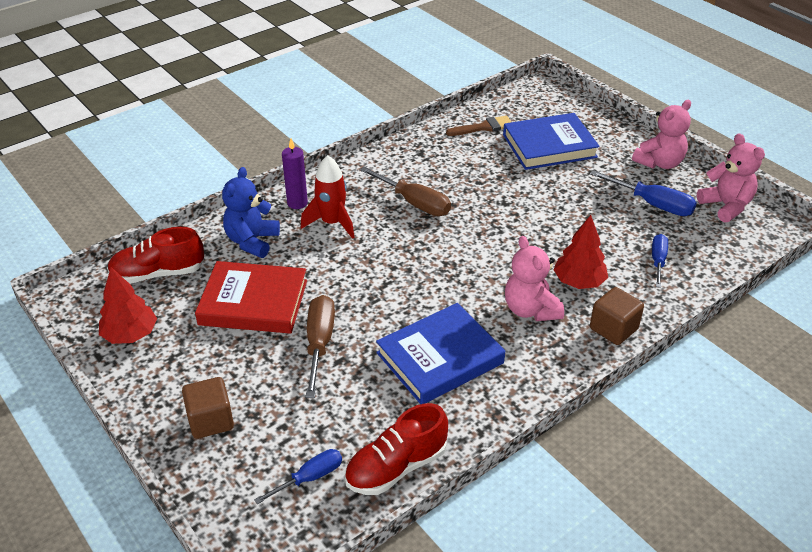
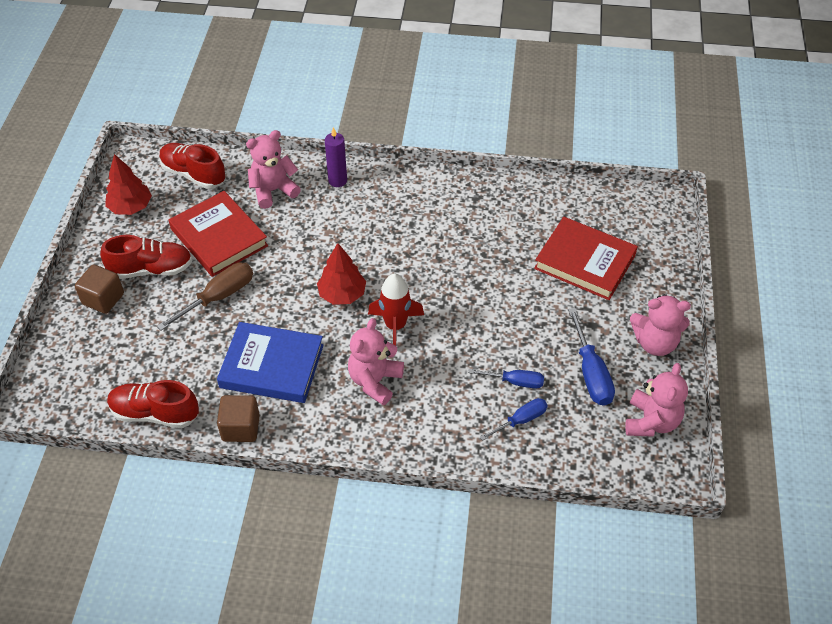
camera: 45 degrees right, 10 degrees up
(224, 366) = (151, 269): none -> red shoe
(252, 241) = (273, 191): blue teddy bear -> pink teddy bear
(309, 478) = (106, 378): blue screwdriver -> blue screwdriver (514, 382)
(332, 223) = (339, 213): red rocket -> red rocket (395, 326)
(414, 203) = (414, 237): brown screwdriver -> none
(484, 127) = (556, 209): brown brush -> none
(549, 146) = (585, 262): blue book -> red book
(579, 282) = (438, 388): red tree -> red tree (342, 294)
(613, 329) = (409, 442): brown cube -> brown cube (241, 428)

